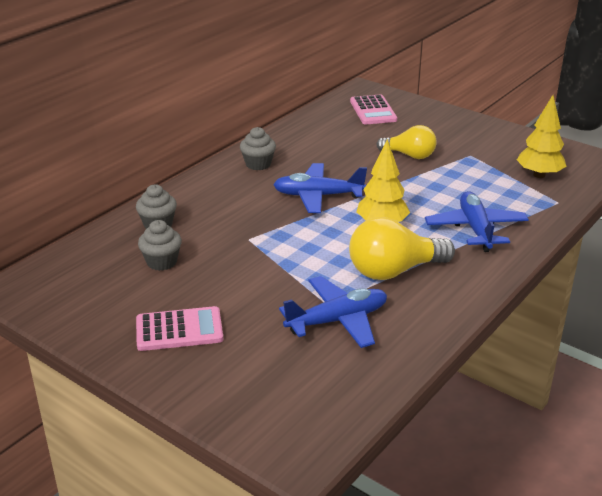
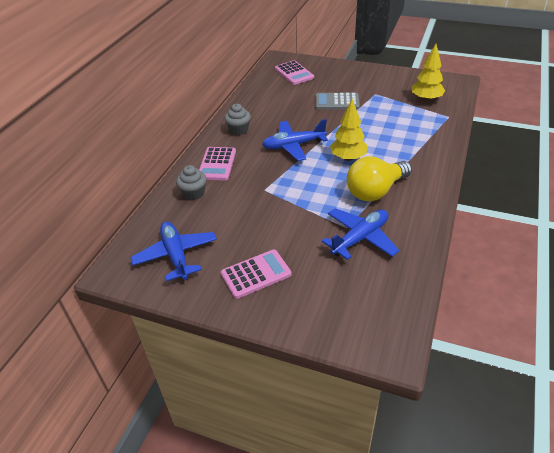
camera: 15 degrees left, 10 degrees up
(162, 262) = (213, 222): grey cupcake -> none
(206, 198) = (217, 164): none -> pink calculator
(409, 155) = (337, 102): yellow light bulb -> grey calculator
(475, 229) = (409, 147): blue plane -> blue plane (176, 255)

